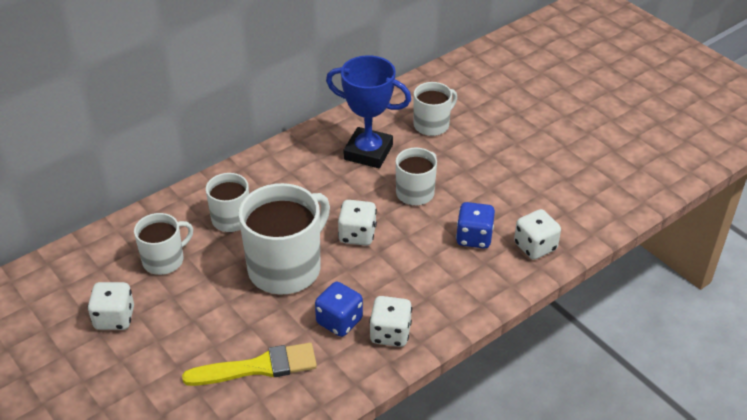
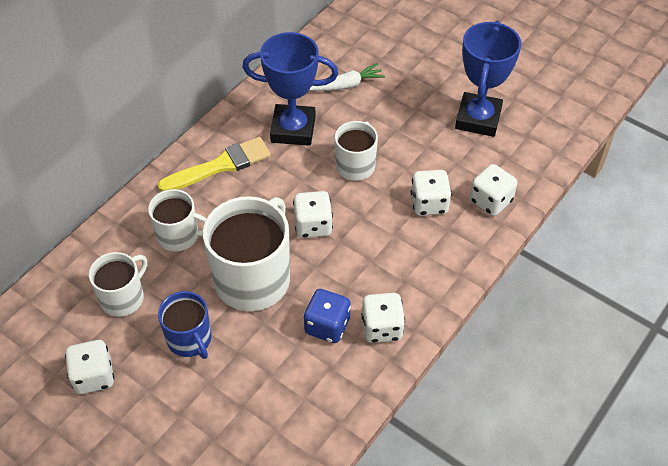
camera: 15 degrees left, 10 degrees up
(210, 306) = (190, 339): none -> blue mug
(258, 367) = (262, 396): yellow brush -> yellow brush (220, 166)
(432, 125) = (347, 85): white mug -> white carrot
(474, 237) = (429, 204): blue dice -> white dice
(548, 174) = (478, 119): none -> blue trophy

